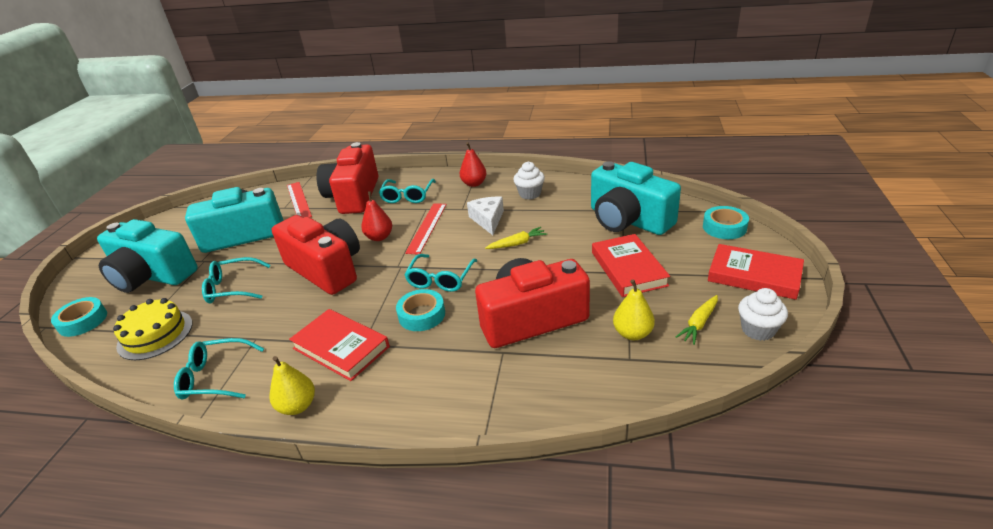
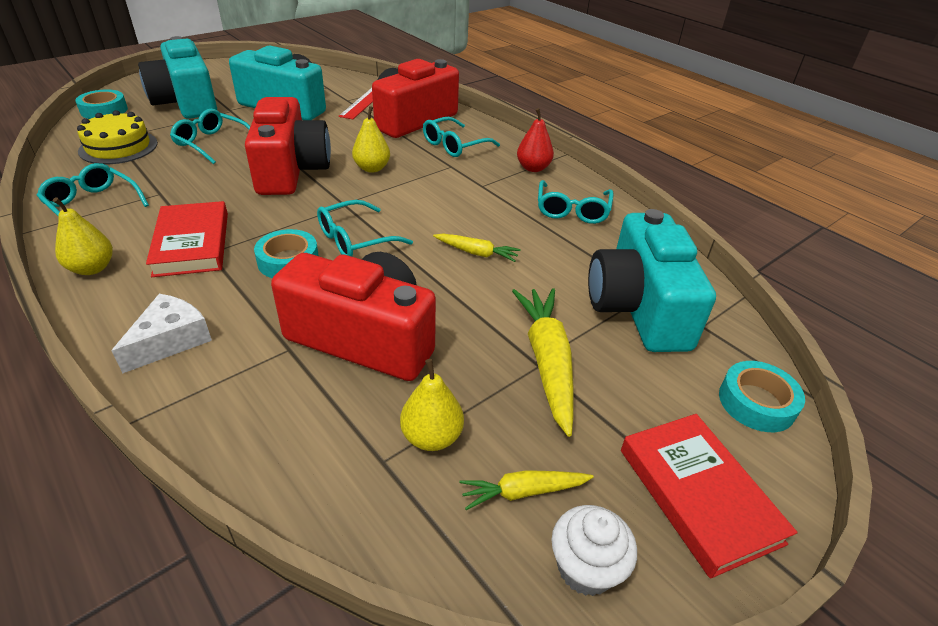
camera: 35 degrees right, 5 degrees up
(379, 237) = (372, 168): red pear -> yellow pear
(426, 227) = (423, 184): red ruler -> none
(488, 220) = (488, 211): white cheese -> white cheese (170, 340)
(530, 194) = (572, 211): white cupcake -> turquoise glasses
(628, 269) = (547, 362): red book -> yellow carrot

